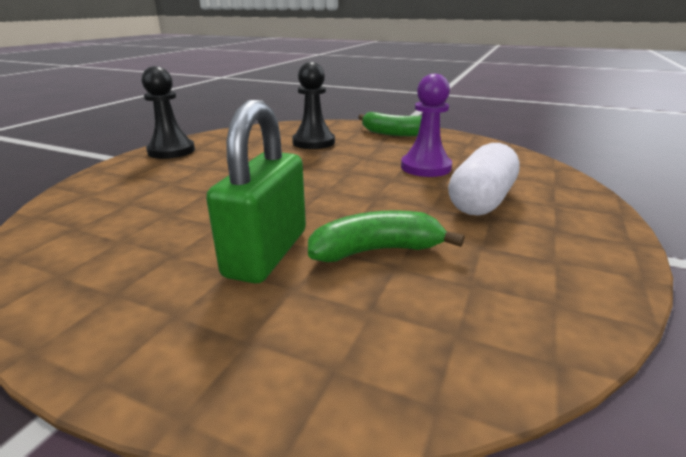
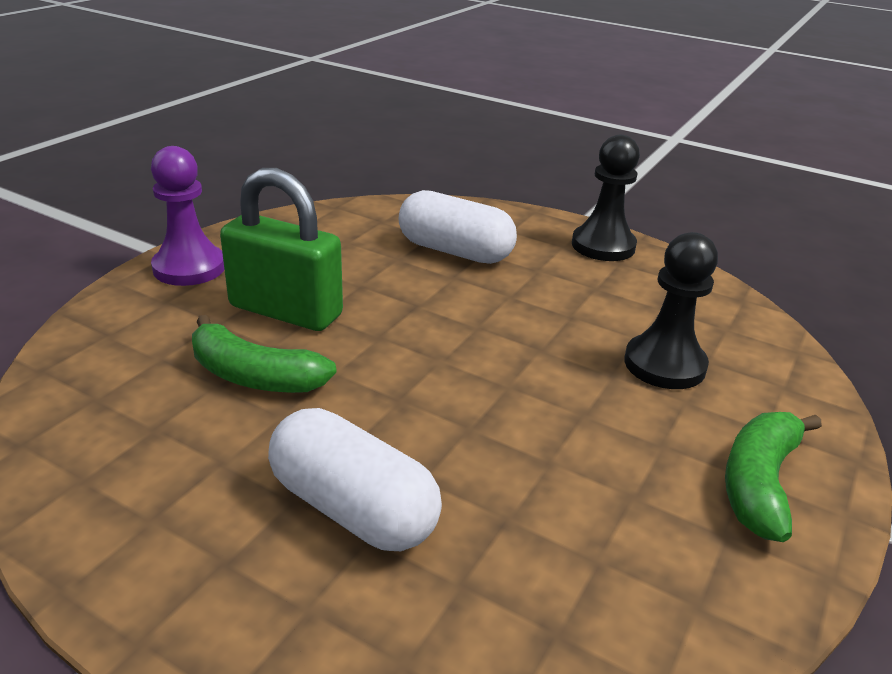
camera: 95 degrees right, 5 degrees up
(163, 192) = (455, 251): none -> white capsule
(376, 250) = (254, 376): green banana -> green banana turned 120 degrees clockwise
(425, 167) = (520, 480): purple pawn -> purple pawn (189, 268)

